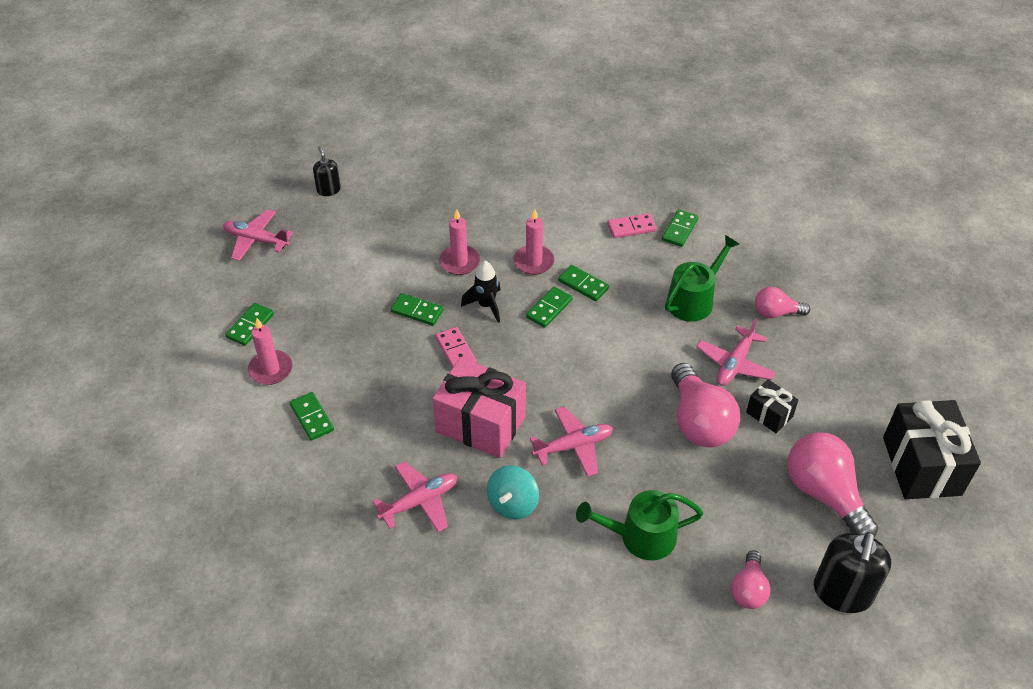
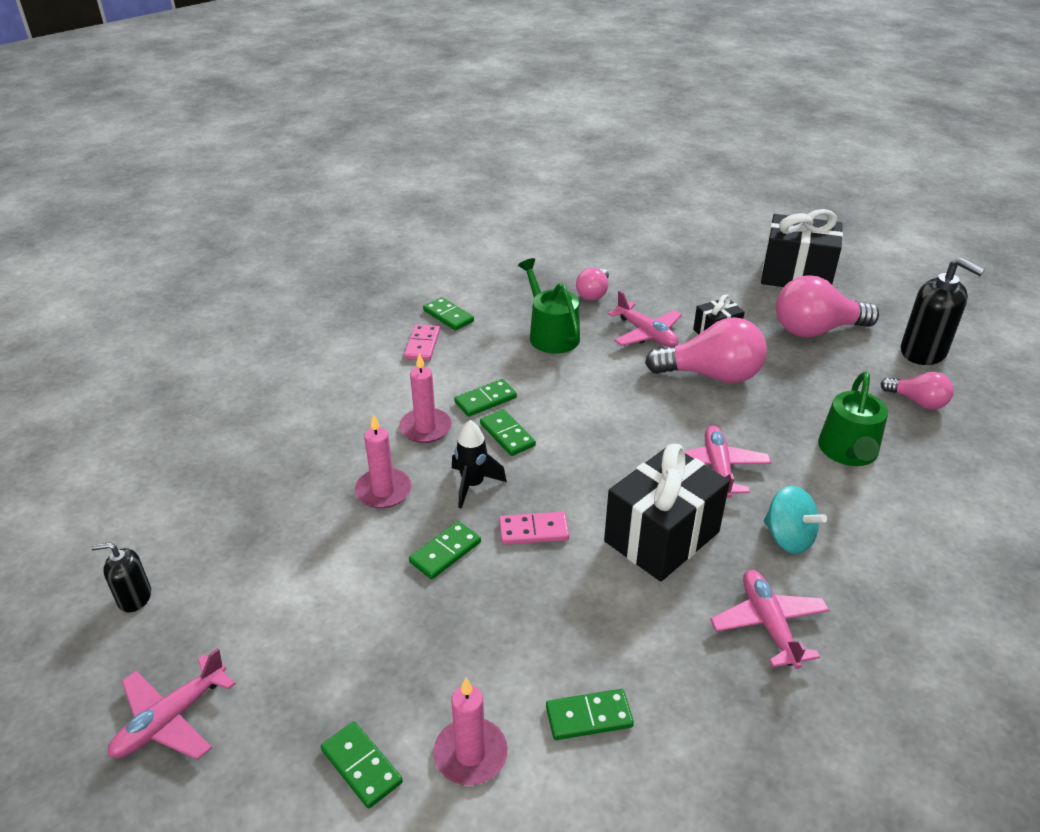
camera: 70 degrees left, 10 degrees down
(480, 424) = (661, 536): pink gift -> black gift

